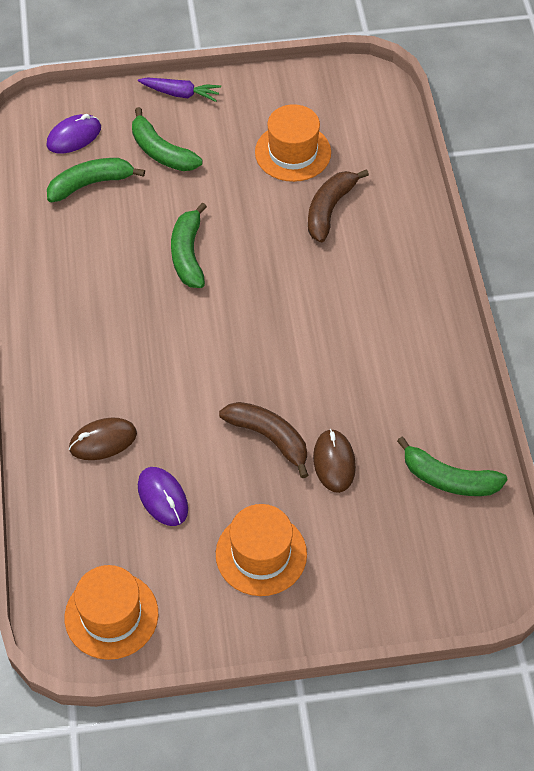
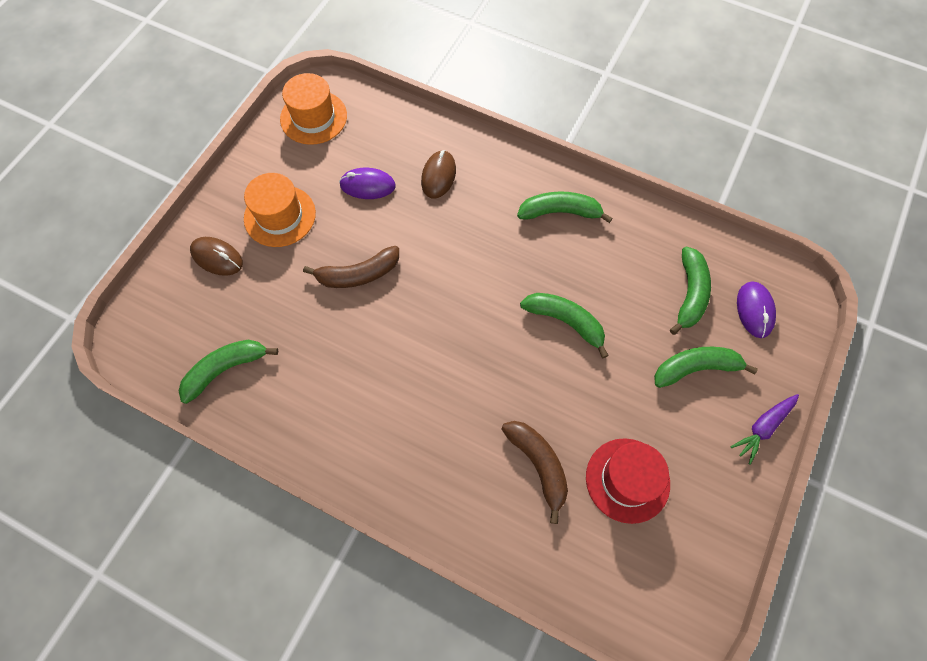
camera: 125 degrees right, 10 degrees up
(72, 316) = (560, 212): none -> green banana
(293, 152) = (627, 480): orange hat -> red hat
(334, 462) = (304, 302): brown mouse -> brown mouse (217, 257)

